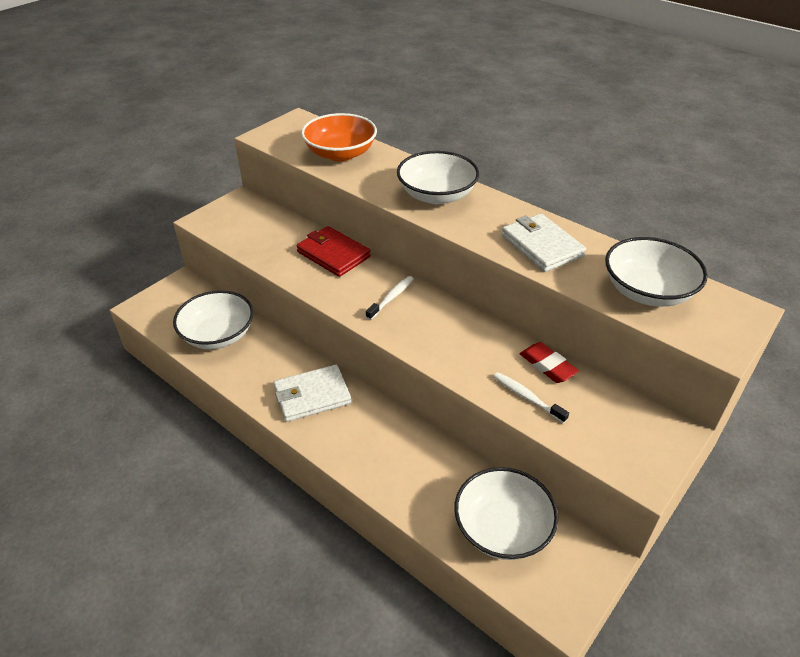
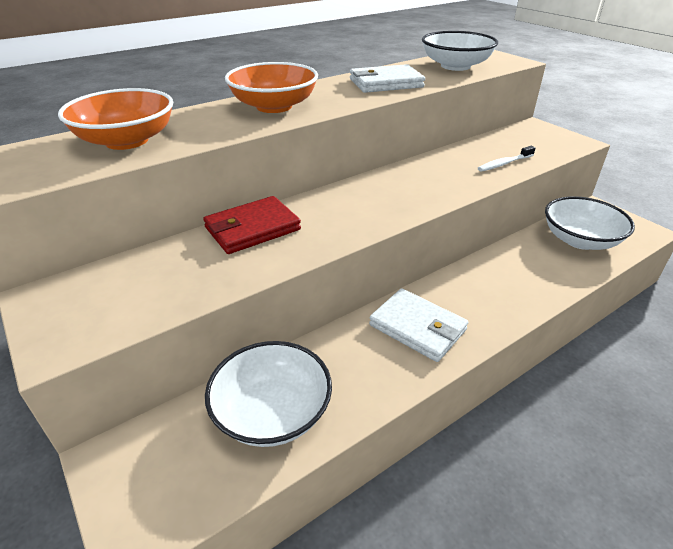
camera: 75 degrees left, 5 degrees down
(312, 396) = (417, 327): white wallet -> white wallet turned 45 degrees counterclockwise
(391, 297) = (353, 203): white toothbrush -> none
(436, 195) = (274, 106): white bowl -> orange bowl
(547, 366) = (468, 150): red eraser -> none

